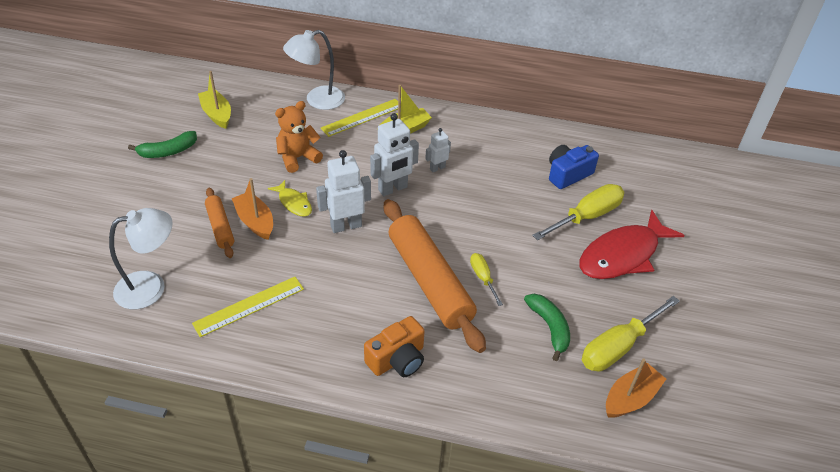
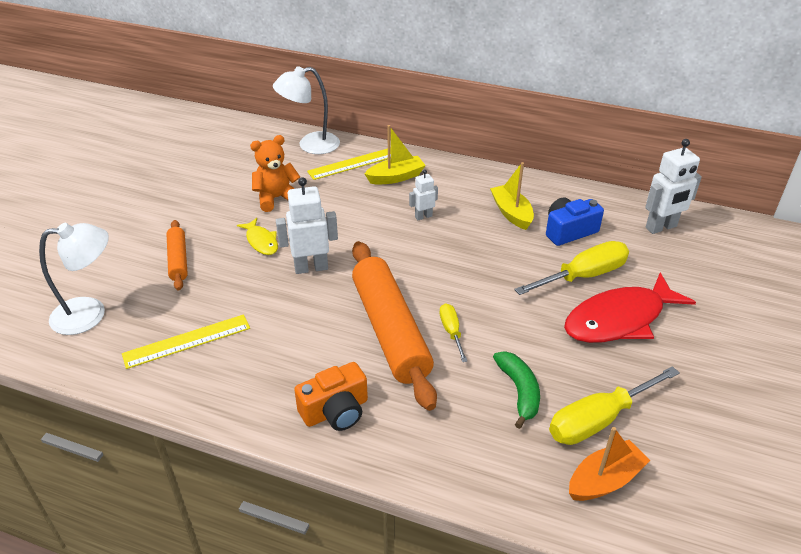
camera: 10 degrees right, 5 degrees down
(168, 151) = (146, 185): green banana -> none
(217, 114) = (204, 153): yellow boat -> yellow boat (511, 213)
(255, 221) = (216, 257): orange boat -> none
(393, 189) = (370, 234): white robot -> white robot (661, 227)

